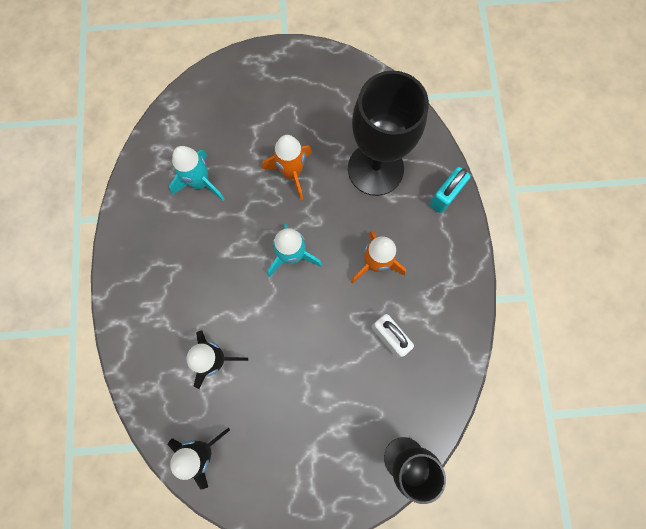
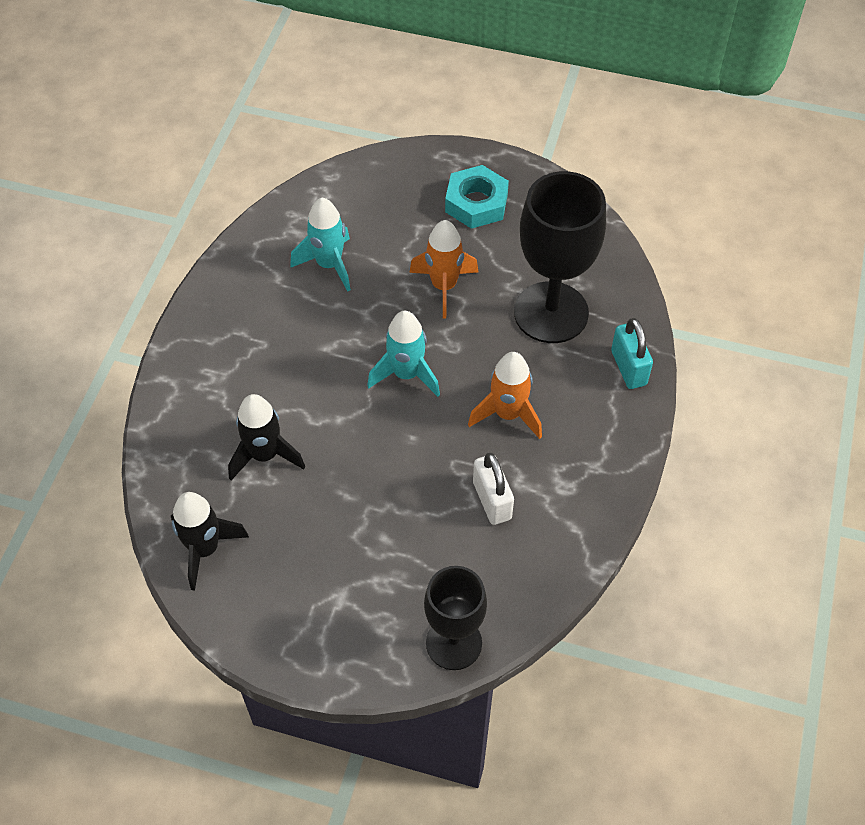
camera: 20 degrees right, 20 degrees down
(289, 93) = (476, 203): none -> turquoise nut
(445, 196) = (628, 368): turquoise padlock -> turquoise padlock turned 75 degrees counterclockwise

